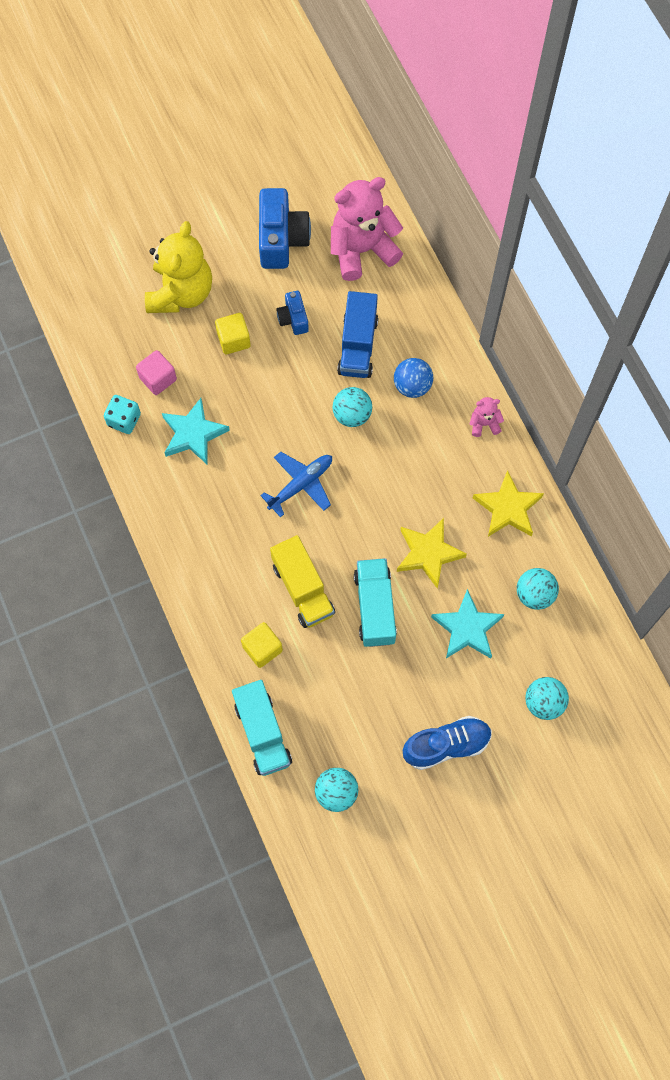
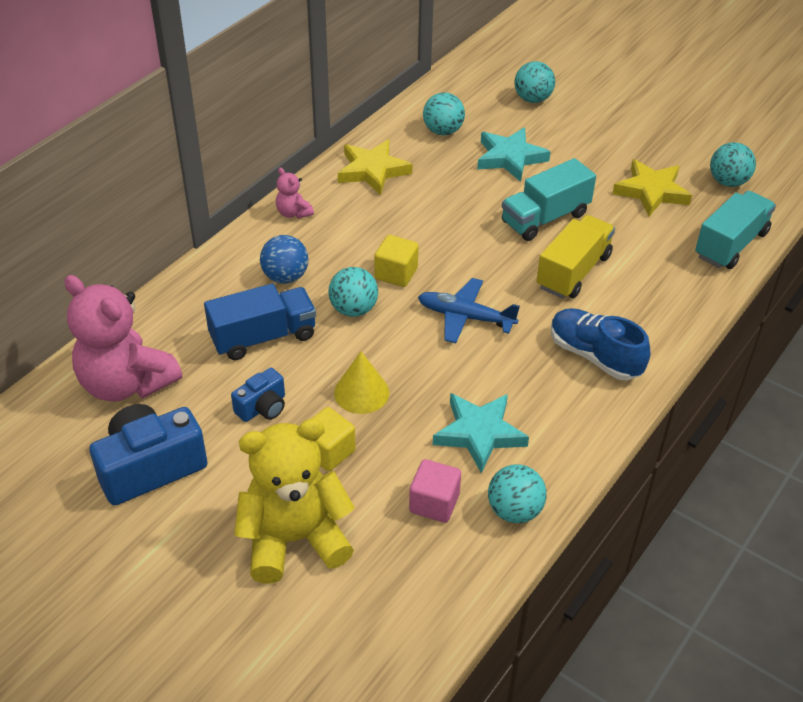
camera: 120 degrees left, 25 degrees down
(124, 420) = (514, 510): turquoise dice -> turquoise ball
(262, 648) = (657, 276): yellow cube -> yellow cube (396, 273)
(271, 382) = (361, 392): none -> yellow cone
(428, 553) = (461, 203): yellow star -> yellow star (651, 191)
(446, 745) = (621, 136): blue shoe -> blue shoe (594, 356)

